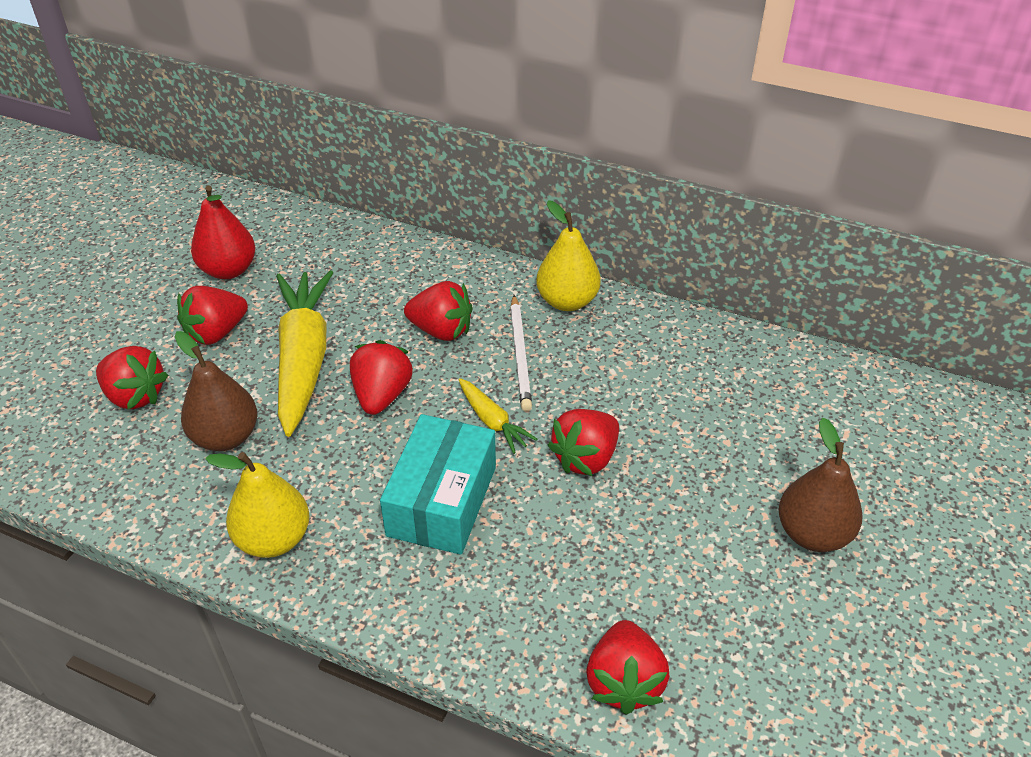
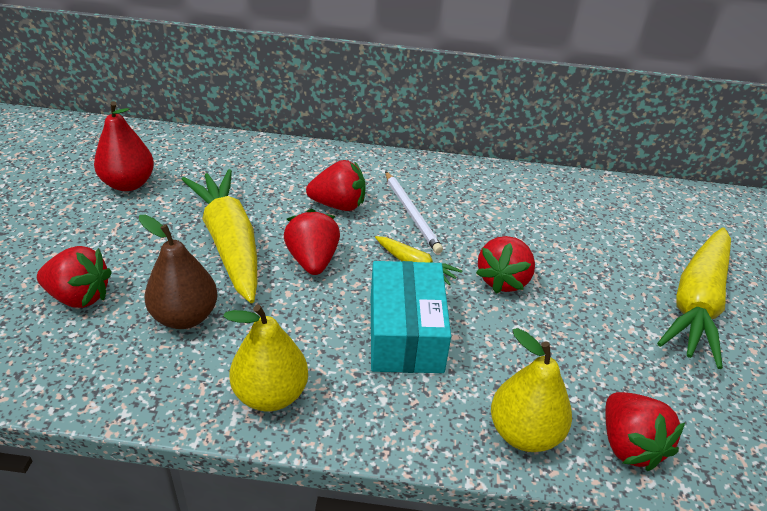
camera: 20 degrees left, 5 degrees down
(216, 333) = (138, 234): red strawberry -> none
(567, 301) = (427, 171): yellow pear -> yellow pear (524, 433)
(812, 534) = (697, 304): brown pear -> yellow carrot

